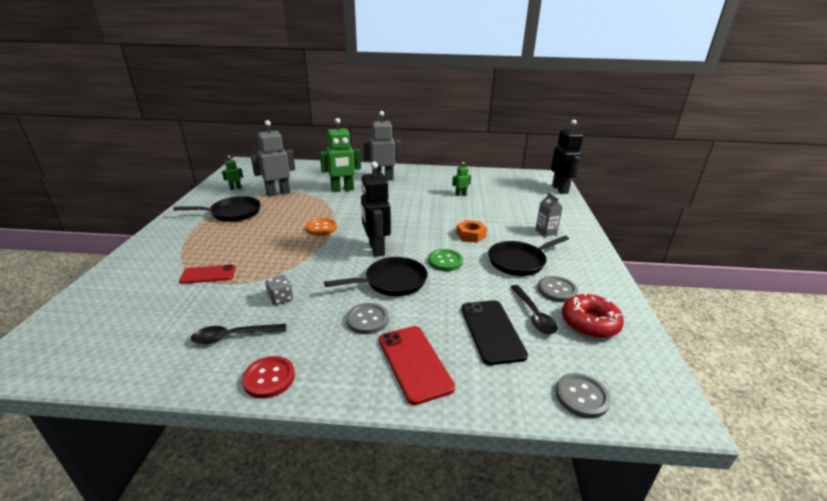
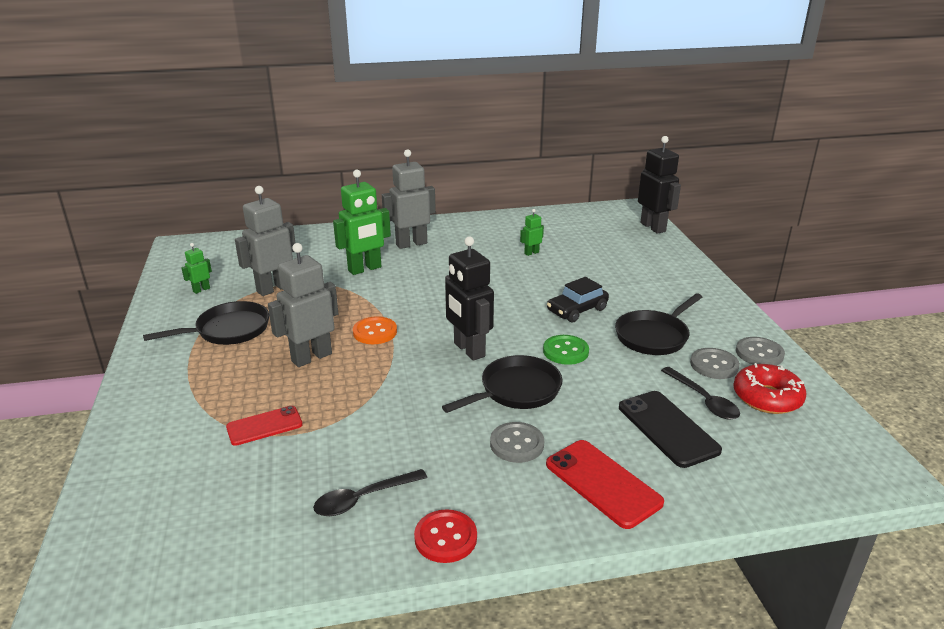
camera: 15 degrees left, 0 degrees up
(270, 237) = (311, 357): none -> grey robot
(280, 298) = (388, 439): grey dice -> none
(470, 235) = (577, 310): orange nut -> black car
(545, 232) = (665, 291): grey carton -> none
(581, 396) = (795, 480): grey button -> grey button (759, 353)

